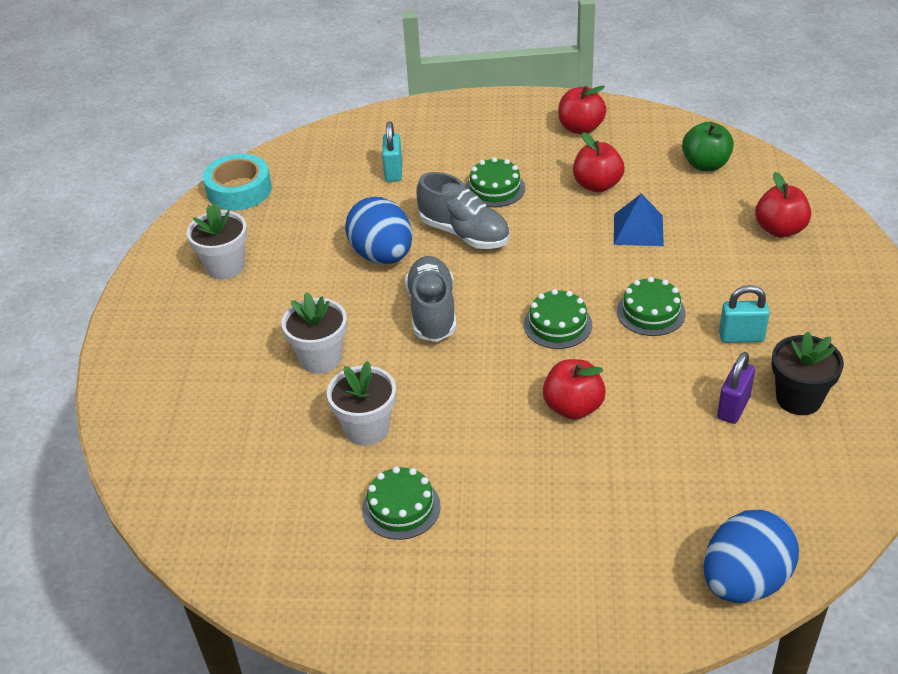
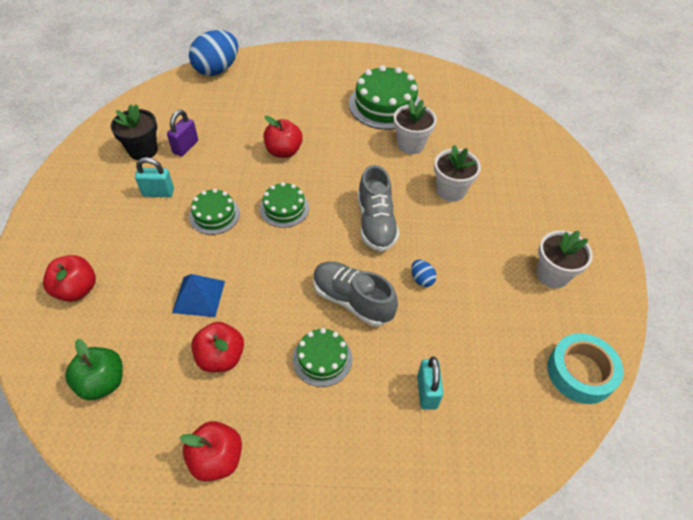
camera: 175 degrees right, 10 degrees up
(382, 255) = (421, 279): blue egg -> blue egg, size x0.43
(401, 507) = (385, 105): green cake -> green cake, size x1.74

